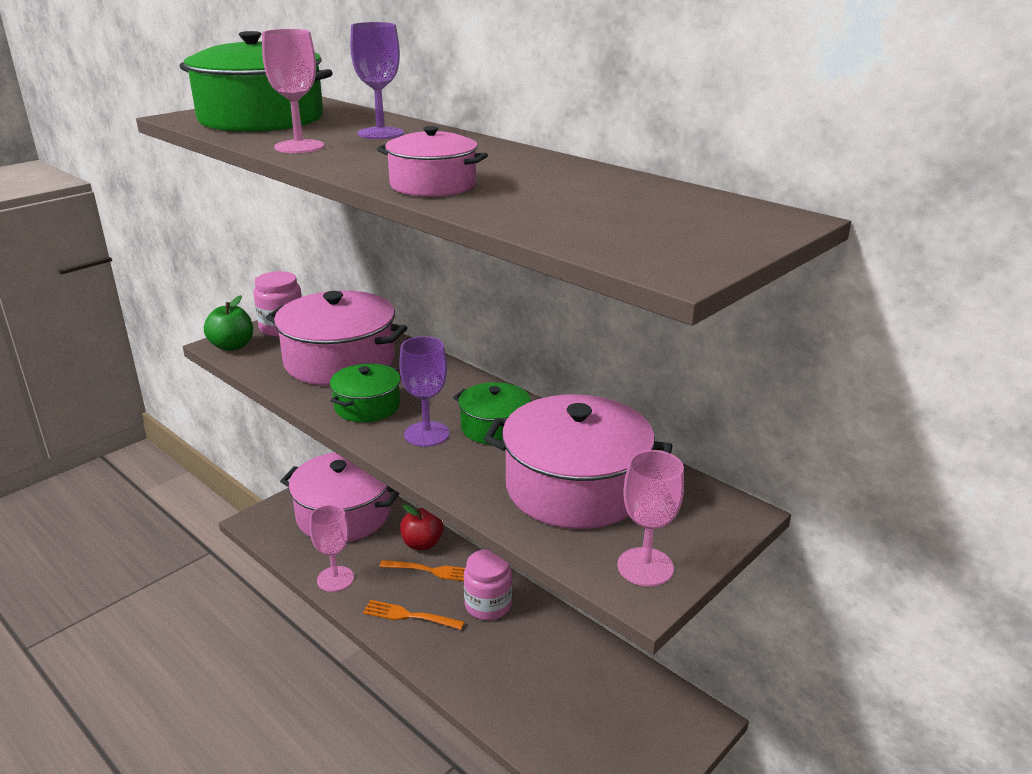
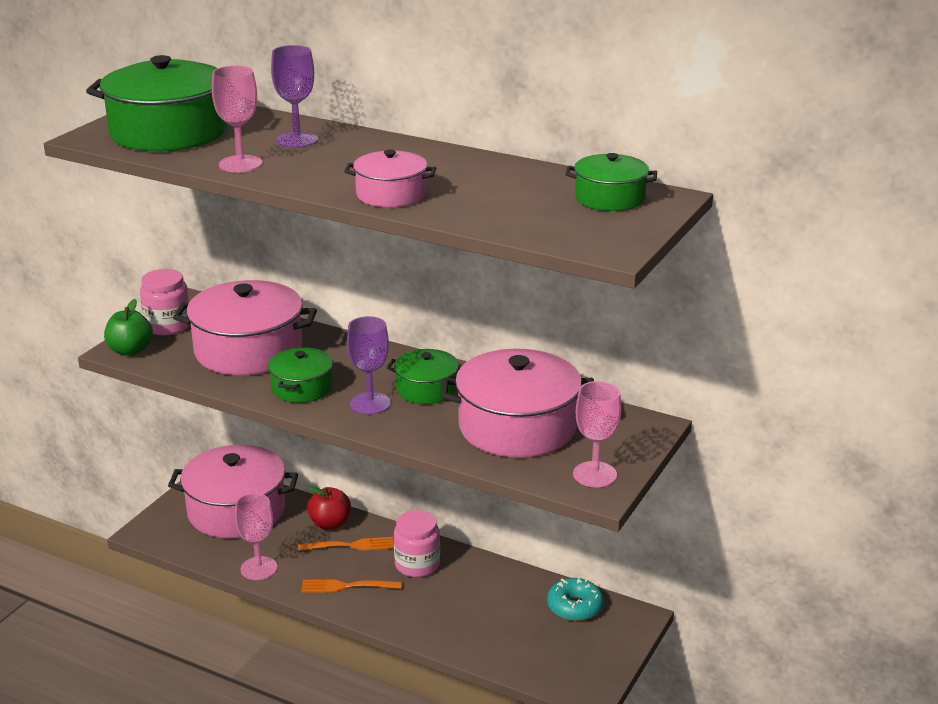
camera: 15 degrees left, 0 degrees up
(636, 690) = (574, 607): none -> turquoise donut
(704, 212) = (610, 198): none -> green pot

